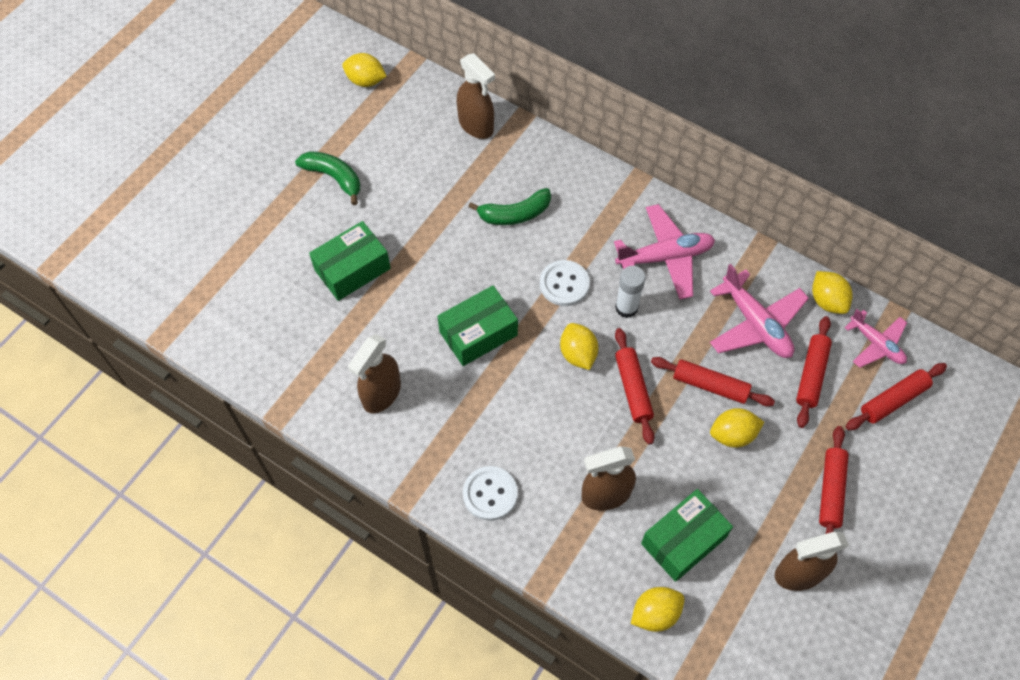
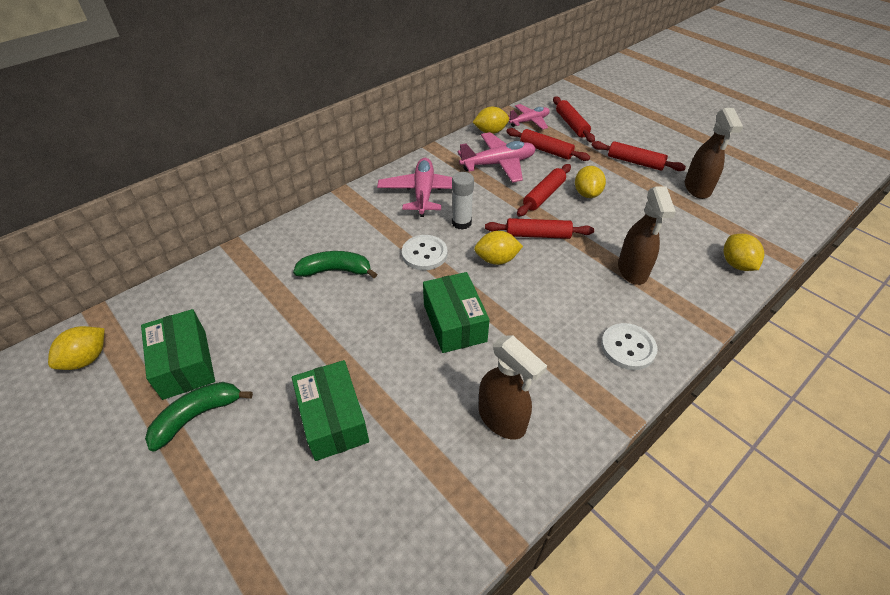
camera: 75 degrees left, 15 degrees down
(476, 125) = (218, 278): brown spray bottle -> none
(515, 214) = (335, 271): green banana -> green banana turned 90 degrees counterclockwise
(683, 540) = (673, 236): green box -> green box (185, 364)

